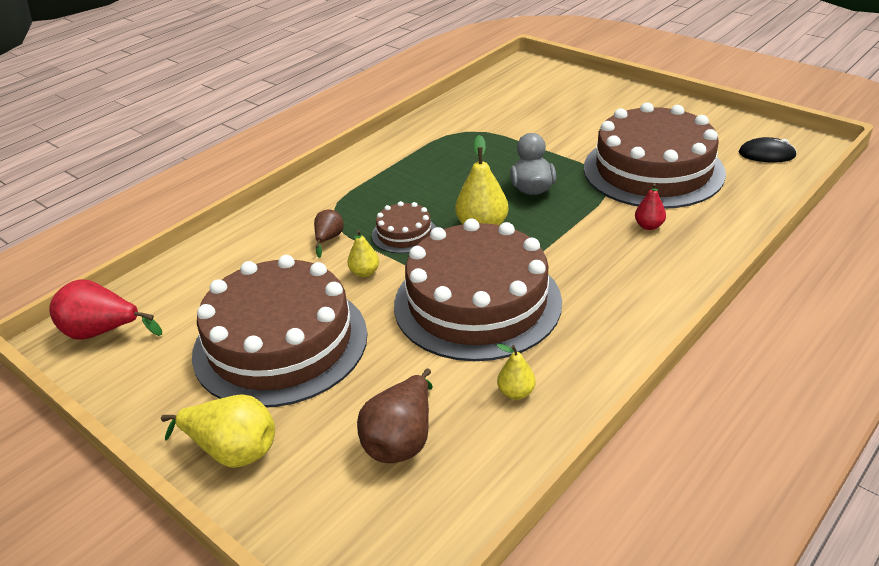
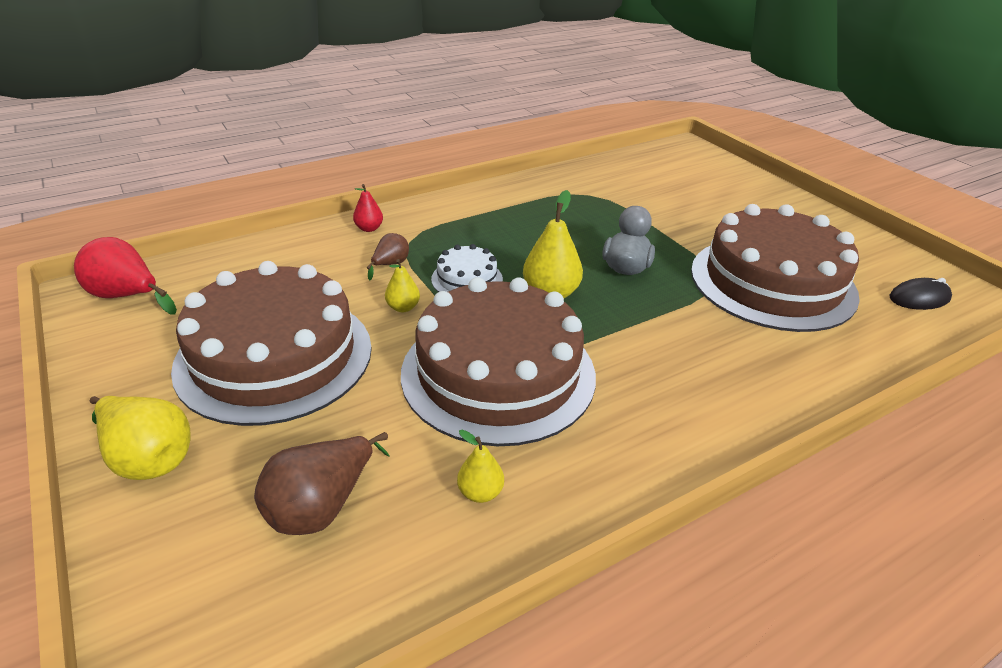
camera: 15 degrees right, 0 degrees up
(404, 234) = (467, 279): brown cake -> white cake
(649, 226) = (737, 342): red pear -> red pear (369, 228)
(766, 154) = (919, 298): black mouse -> black mouse turned 45 degrees counterclockwise

